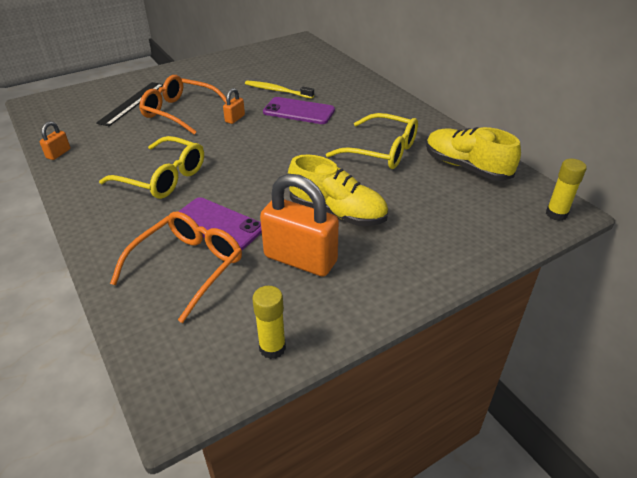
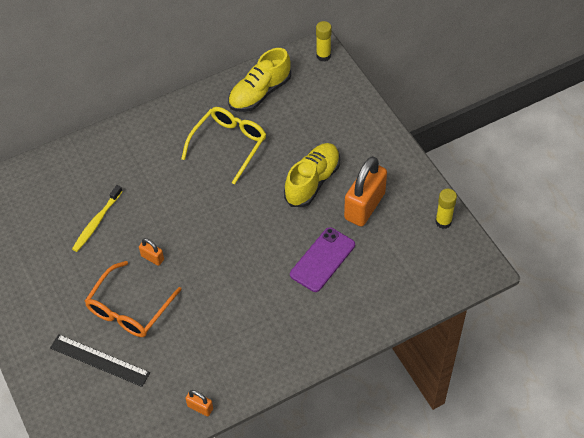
camera: 85 degrees left, 15 degrees up
(163, 178) = (253, 307): yellow glasses -> none
(188, 267) = (370, 274): orange glasses -> none
(299, 111) = (146, 203): purple phone -> none

